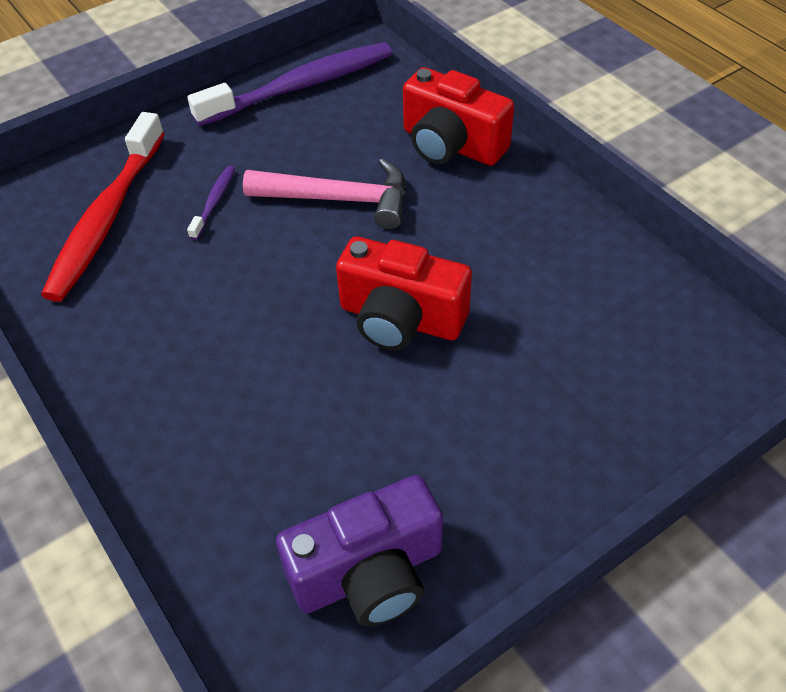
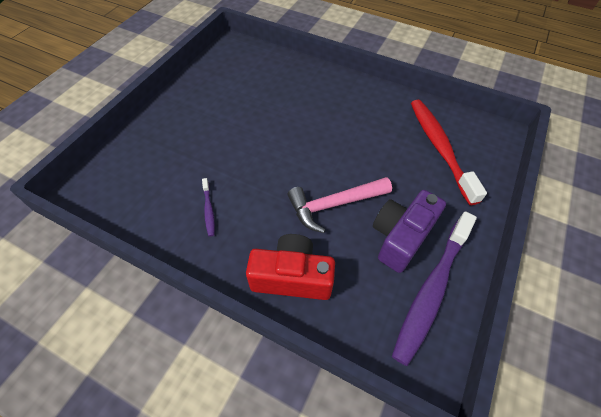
camera: 150 degrees right, 5 degrees up
(214, 202) = (398, 177): purple toothbrush -> purple toothbrush (209, 210)
(369, 573) = (224, 71): purple camera -> purple camera (400, 237)
(400, 319) = (260, 152): red camera -> none

